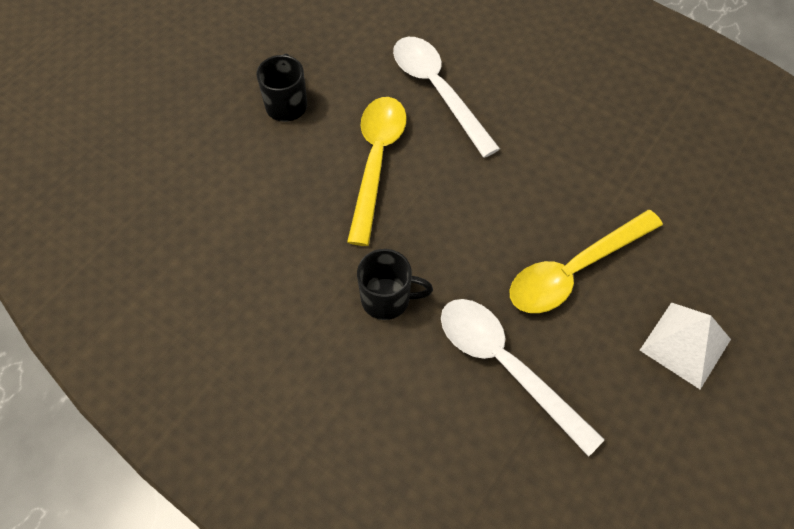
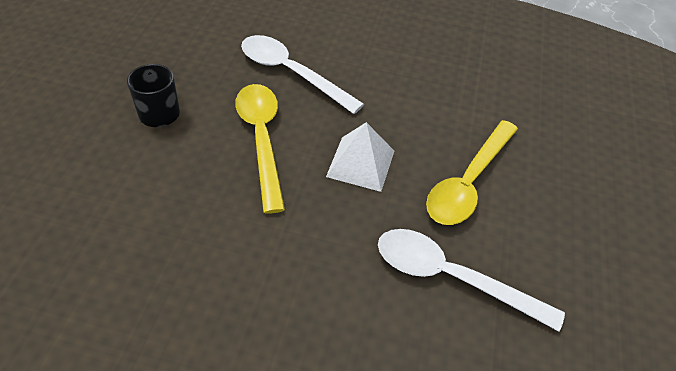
camera: 25 degrees left, 10 degrees down
(387, 299) = (321, 252): black mug -> none
(685, 344) = (581, 214): white pyramid -> white pyramid (360, 163)

